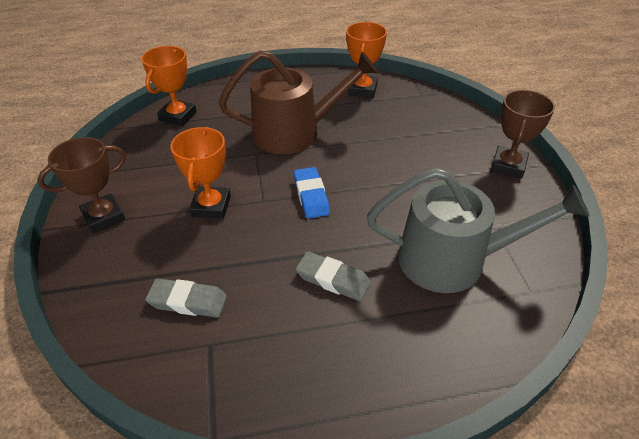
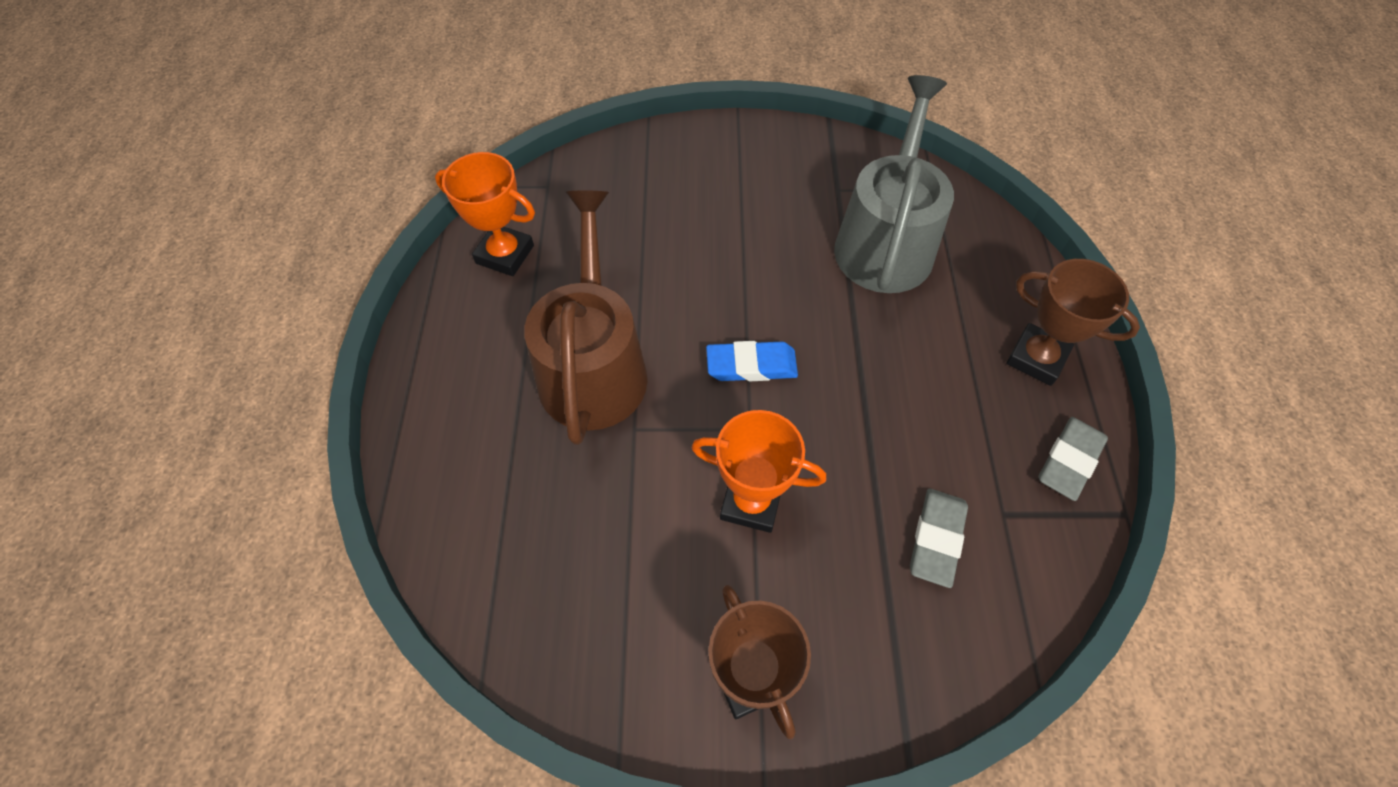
camera: 80 degrees left, 15 degrees up
(178, 116) = (480, 555): orange trophy -> none
(333, 279) = (908, 364): grey eraser -> grey eraser (1069, 461)
(508, 166) = (734, 144): brown trophy -> brown trophy (1036, 358)

